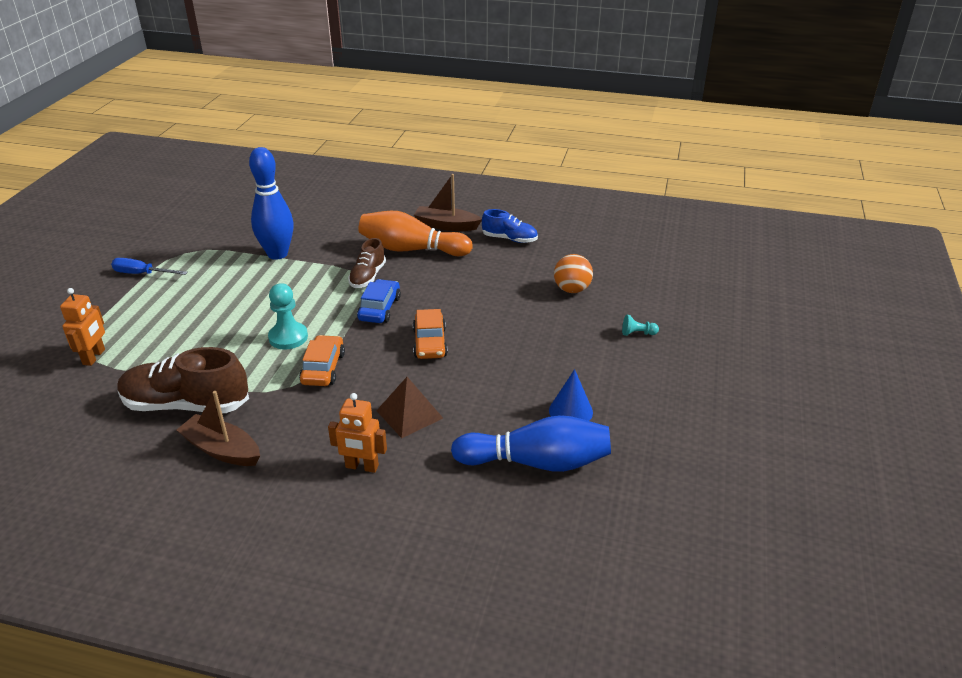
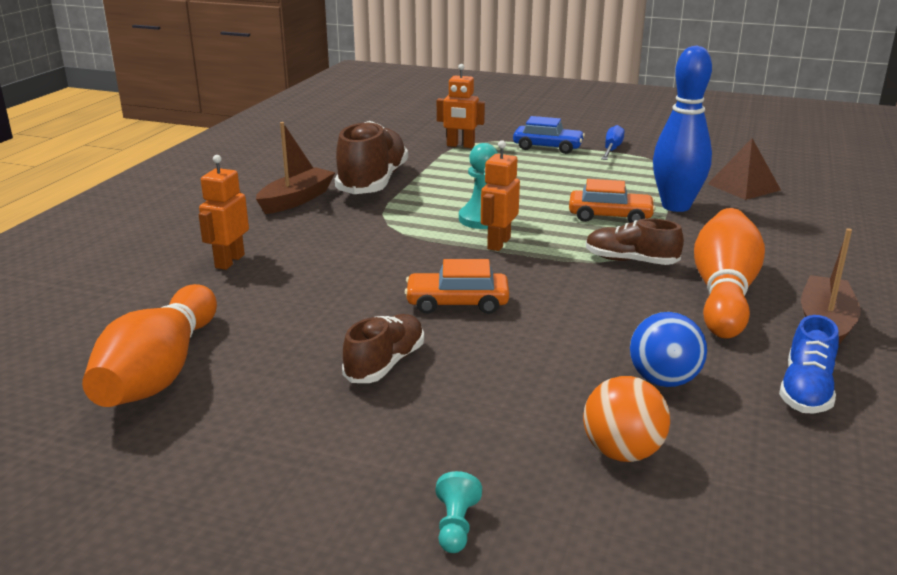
camera: 95 degrees right, 10 degrees down
(323, 368) = (415, 238): orange car -> orange car (610, 216)
(335, 329) = (498, 243): none -> orange robot
(379, 309) = (546, 269): blue car -> blue car (547, 147)
(409, 414) = (306, 287): brown pyramid -> brown pyramid (744, 187)
(508, 275) = (663, 380): none -> blue ball
(509, 366) = (385, 364): none -> brown shoe
(536, 462) = (160, 372): blue bowling pin -> orange bowling pin
(570, 411) = (251, 412): blue cone -> none

